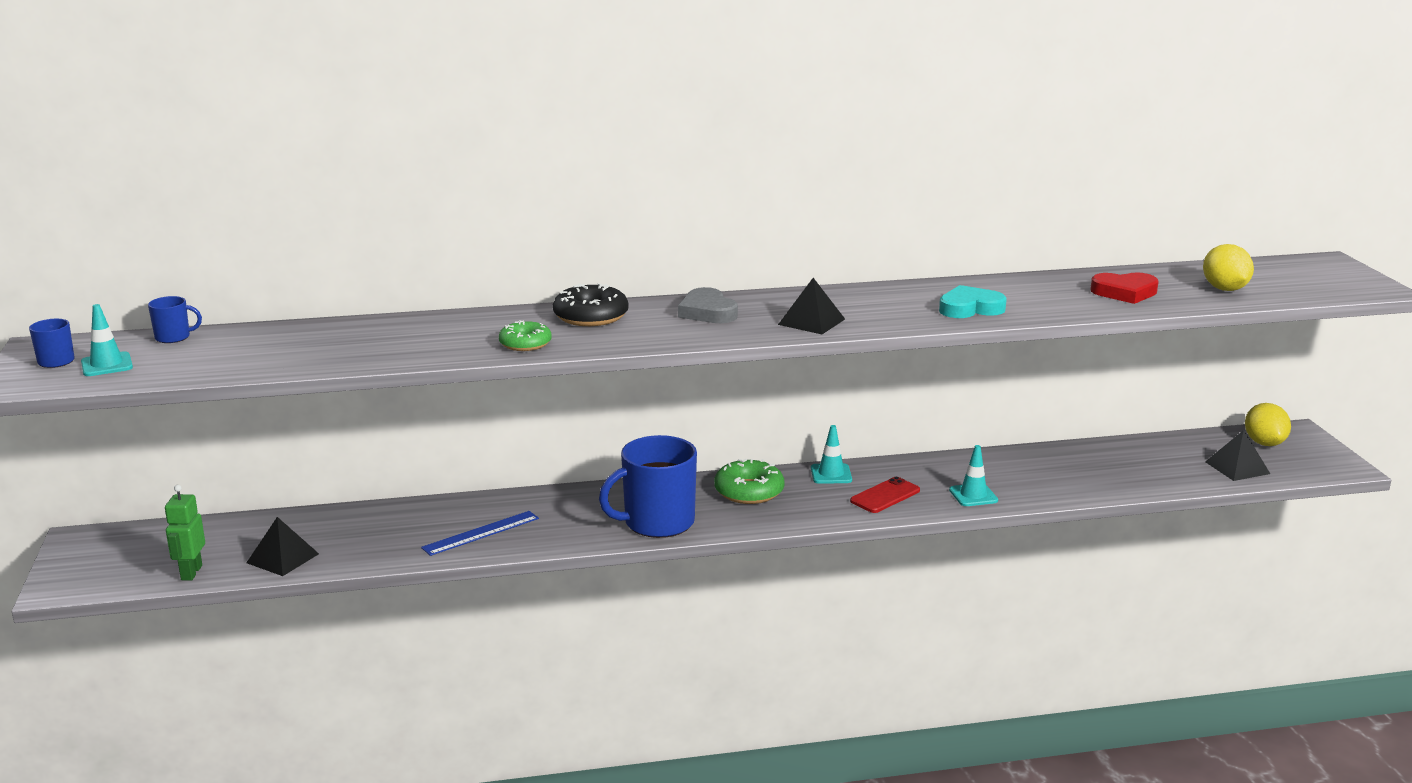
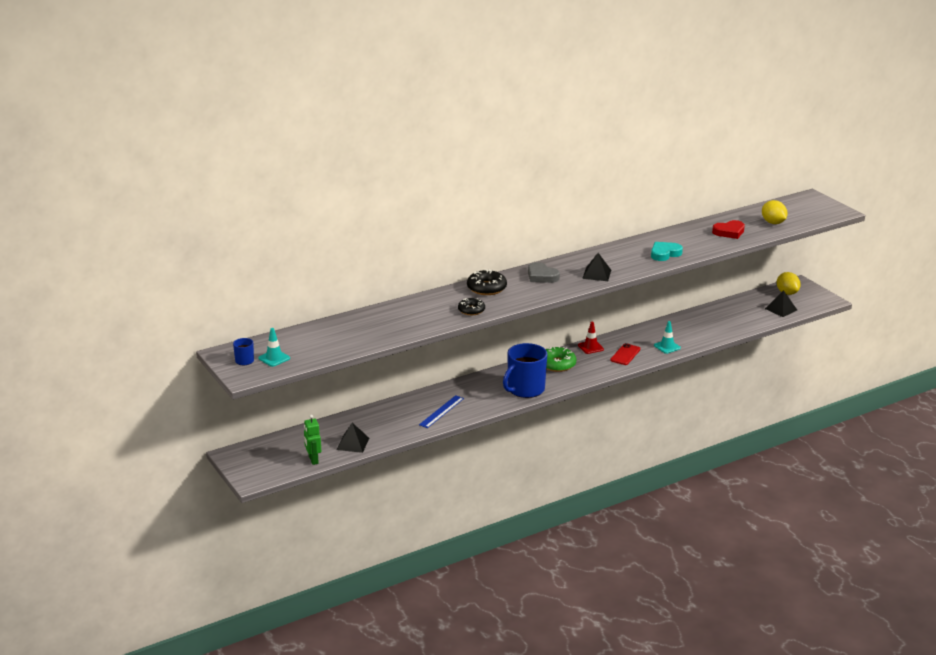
camera: 20 degrees left, 5 degrees up
(173, 337) = (286, 336): blue mug -> none
(525, 344) = (471, 310): green donut -> black donut
(831, 474) = (590, 347): turquoise traffic cone -> red traffic cone

